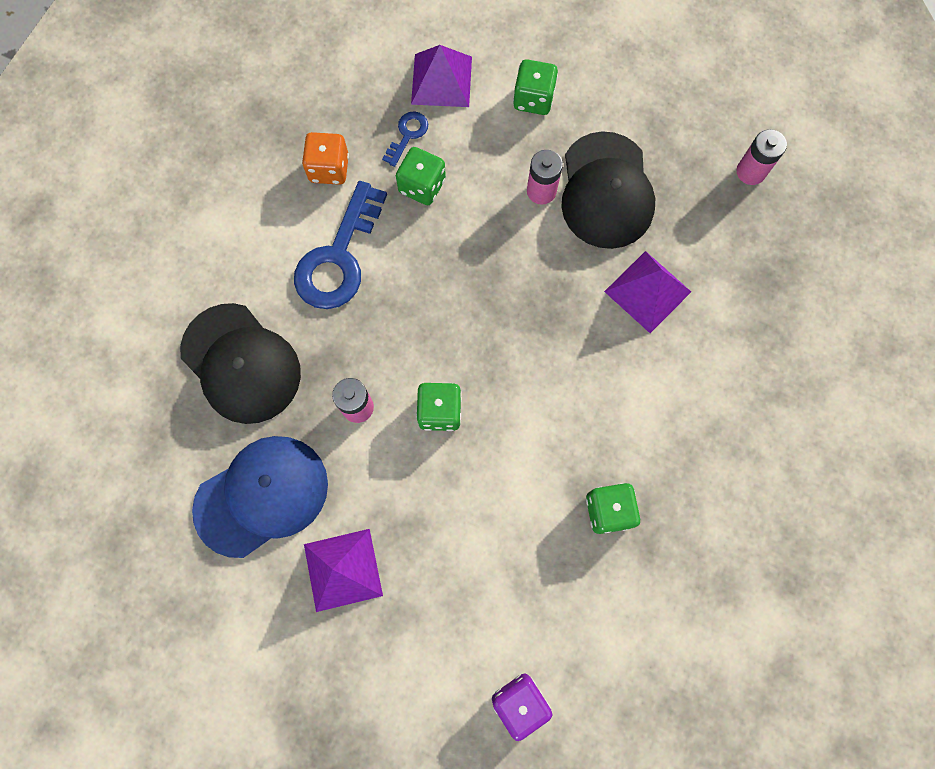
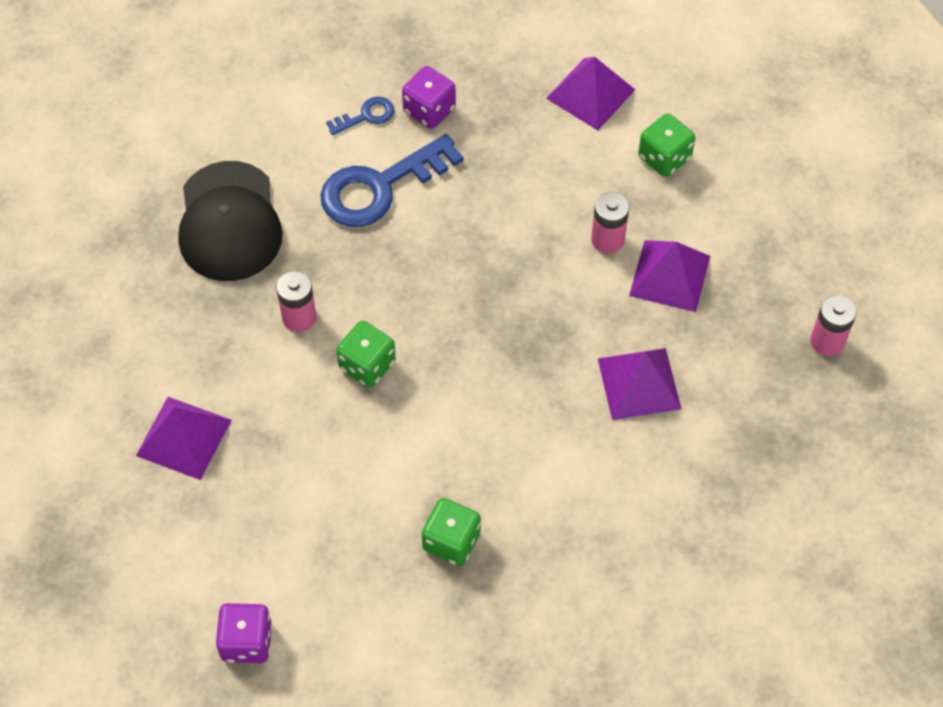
camera: 35 degrees right, 15 degrees down
(262, 496) = (164, 336): blue cap -> none
(329, 169) = (429, 110): orange dice -> purple dice
(407, 135) = (522, 122): blue key -> blue key (366, 116)
(422, 186) = (500, 172): green dice -> none
(606, 191) = (670, 275): black cap -> purple pyramid

